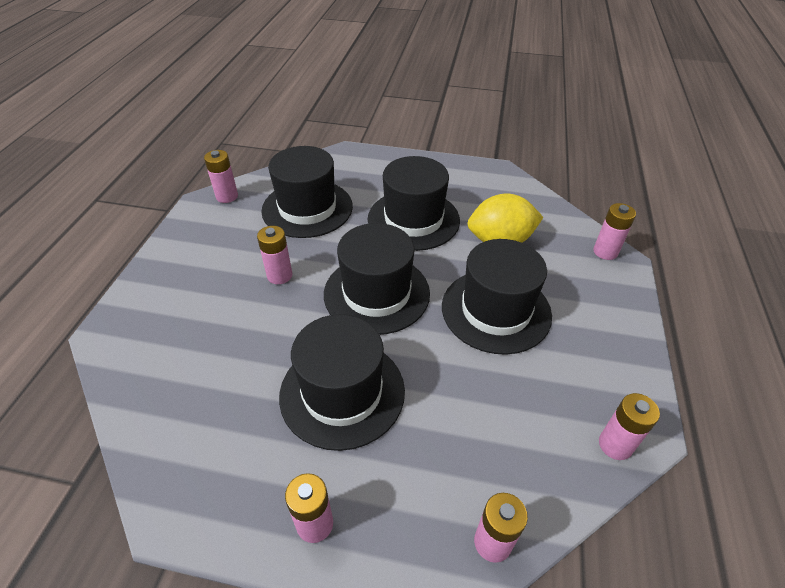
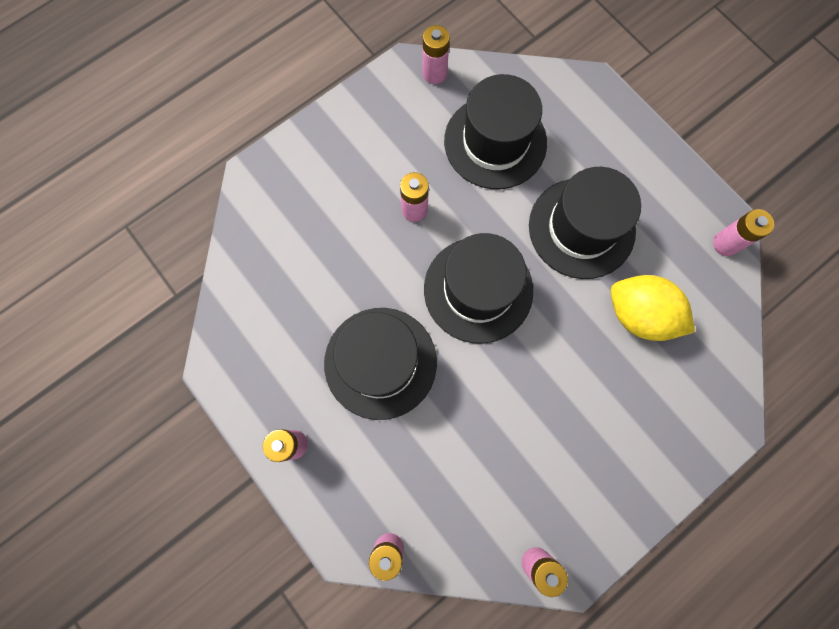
camera: 40 degrees right, 30 degrees up
(496, 310) = (561, 384): black hat -> none
(605, 252) = (728, 403): pink battery -> pink battery (725, 244)

